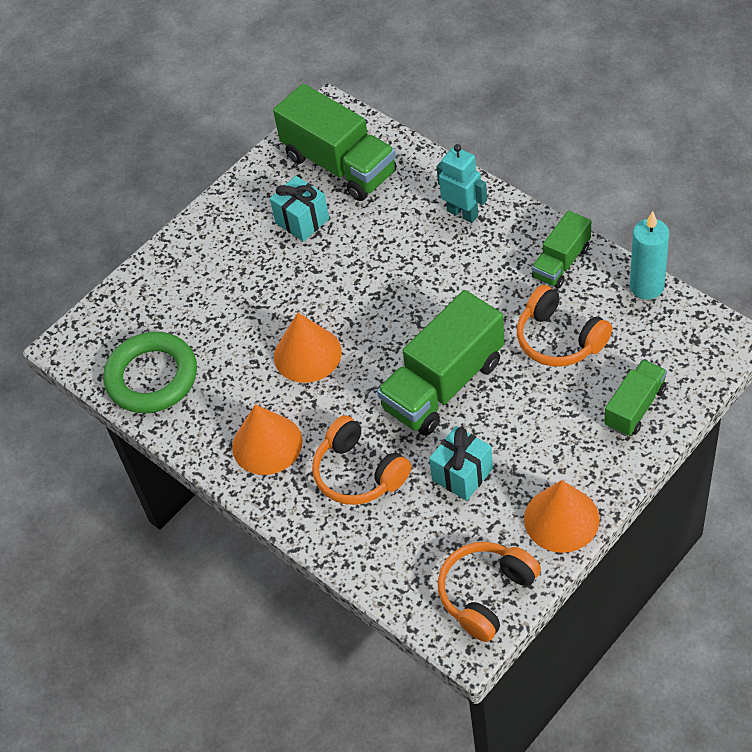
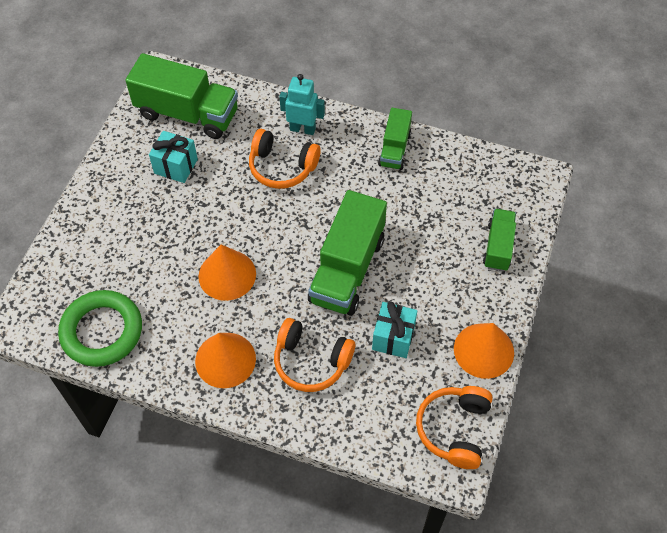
camera: 30 degrees left, 5 degrees up
(559, 339) = (419, 209): orange headphones -> orange headphones (282, 167)
(646, 287) = (465, 152): turquoise candle -> none

